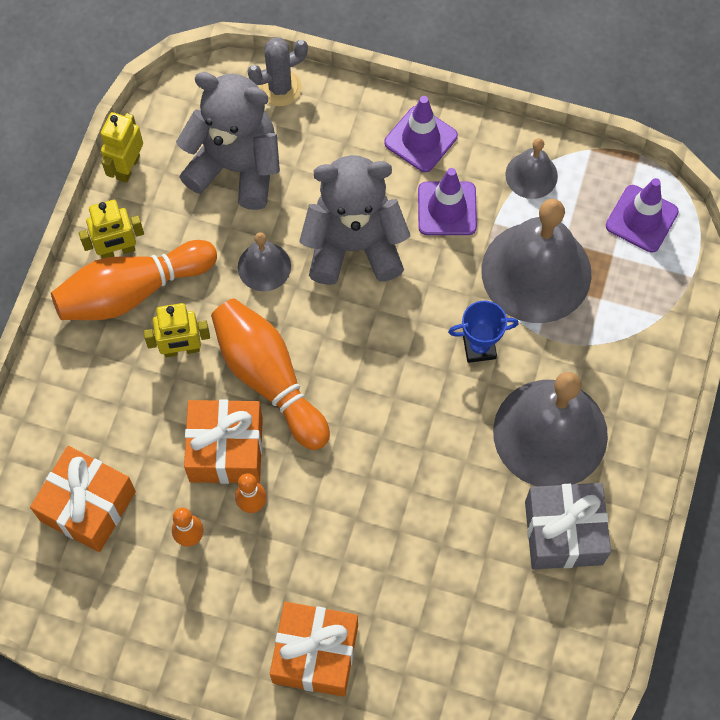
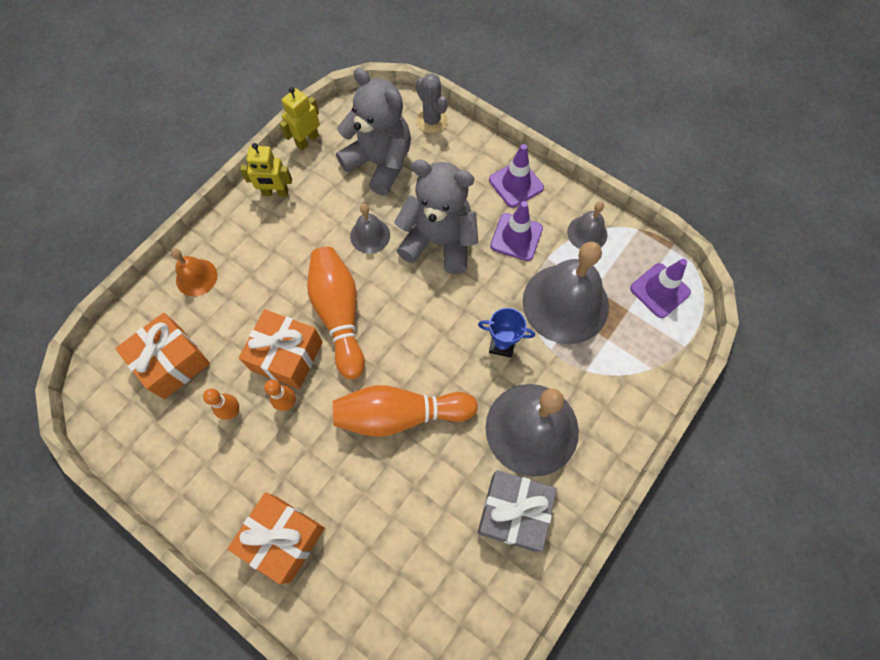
camera: 20 degrees right, 0 degrees up
(67, 393) = (196, 277): none -> orange bell
(132, 291) = (272, 223): orange bowling pin -> orange bowling pin (400, 415)
(181, 349) = (288, 273): yellow robot -> none
(280, 88) = (432, 121): grey cactus -> grey cactus turned 60 degrees clockwise

